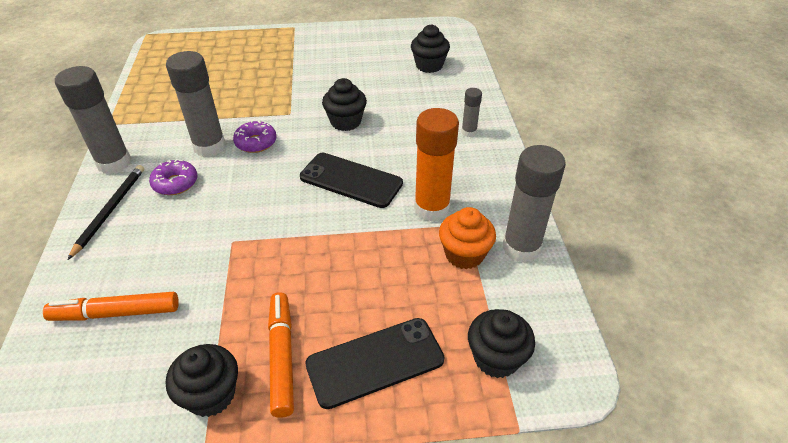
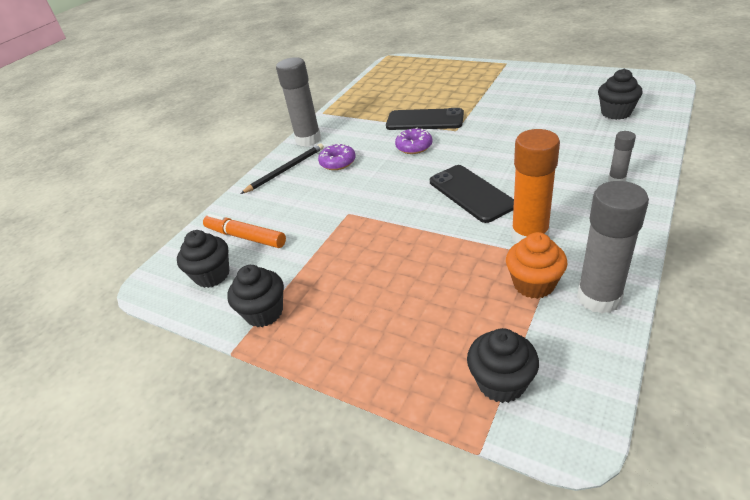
camera: 40 degrees right, 5 degrees down
(209, 146) = (378, 142): grey glue stick -> none
(282, 357) = (327, 307): orange marker -> none
(345, 122) = (499, 146): black cupcake -> black cupcake (212, 275)
(375, 362) = (392, 340): black phone -> black phone (424, 120)

